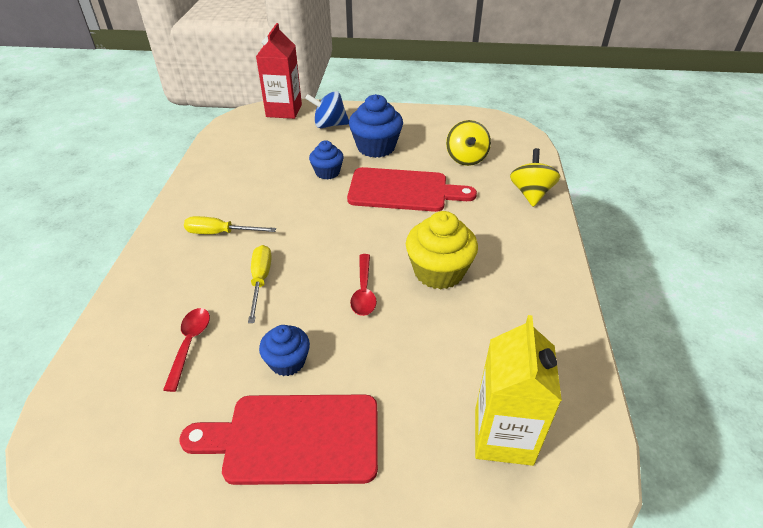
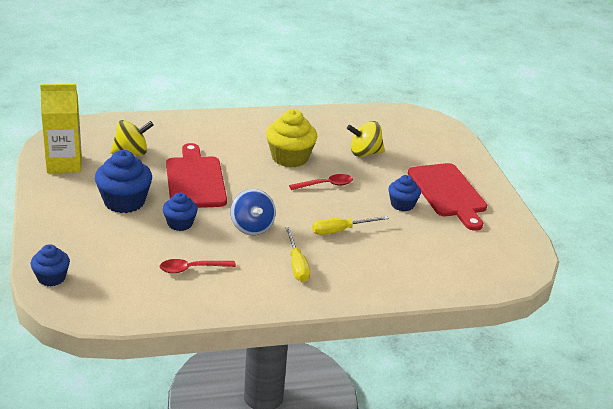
camera: 110 degrees left, 10 degrees down
(189, 344) = (415, 247): red spoon -> red spoon (192, 269)
(284, 111) = (51, 278): red carton -> blue cupcake
(329, 125) = (82, 238): blue spinning top -> blue spinning top (252, 227)
(503, 436) = (401, 134): yellow carton -> yellow carton (64, 164)
(531, 193) = (177, 124): yellow spinning top -> yellow spinning top (364, 153)

